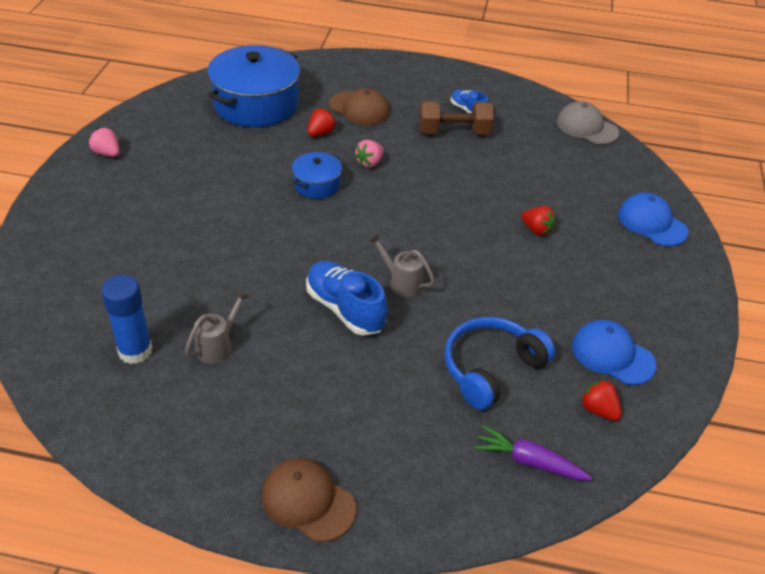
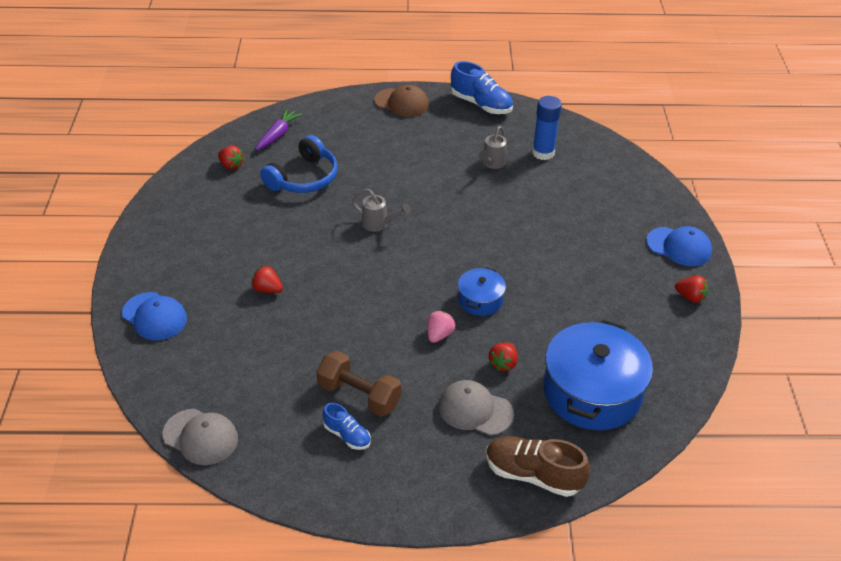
camera: 170 degrees right, 0 degrees up
(107, 153) = (690, 297): pink strawberry -> red strawberry
(332, 69) = (533, 475): none -> brown shoe
(345, 309) = (415, 199): blue shoe -> blue shoe (481, 104)
(359, 108) = (475, 410): brown cap -> grey cap
(454, 132) = (359, 395): brown dumbbell -> brown dumbbell turned 45 degrees clockwise
(529, 462) = (278, 135): purple carrot -> purple carrot turned 75 degrees counterclockwise
(612, 355) = (215, 199): blue cap -> blue cap (679, 247)

